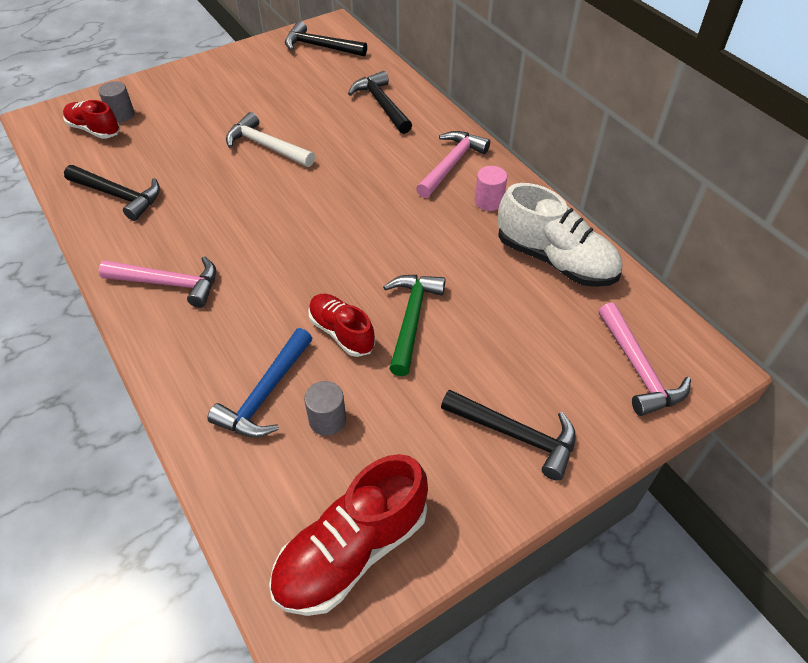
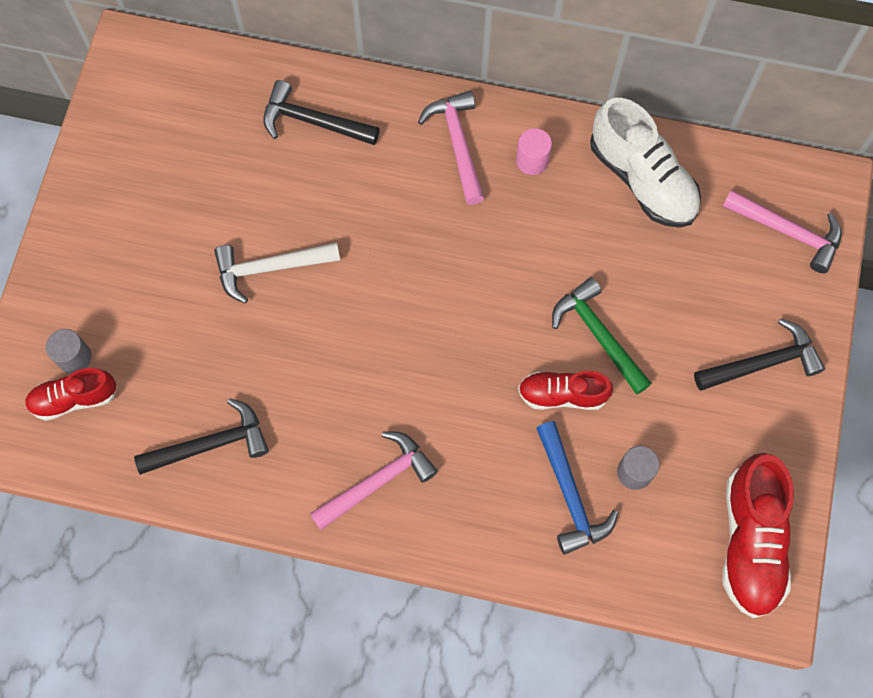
camera: 45 degrees left, 20 degrees up
(320, 47) = (155, 91): black hammer -> none
(555, 260) = (642, 179): white shoe -> white shoe turned 60 degrees clockwise

